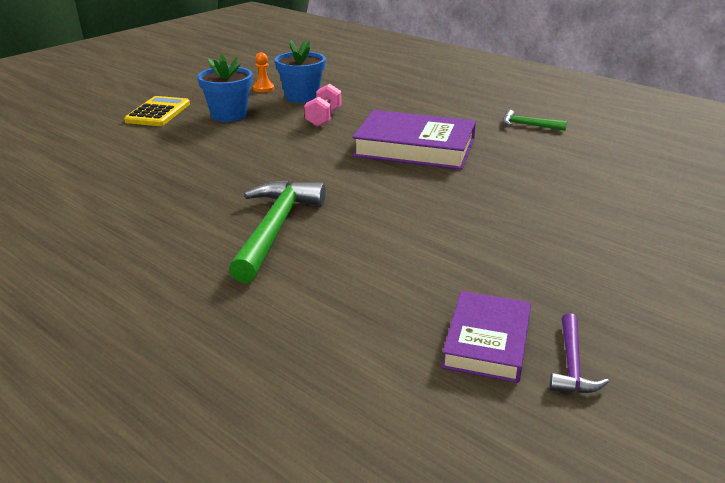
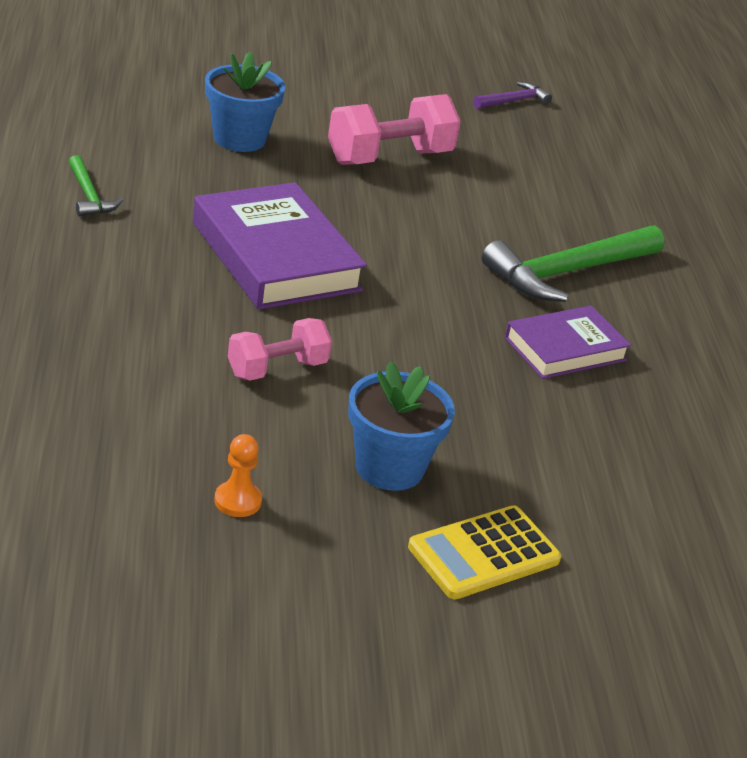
camera: 140 degrees left, 5 degrees up
(302, 97) = (222, 433): blue flower pot -> blue flower pot (239, 139)
(487, 342) = (540, 132): purple book -> purple book (565, 349)
(500, 231) = (389, 158): none -> pink dumbbell

